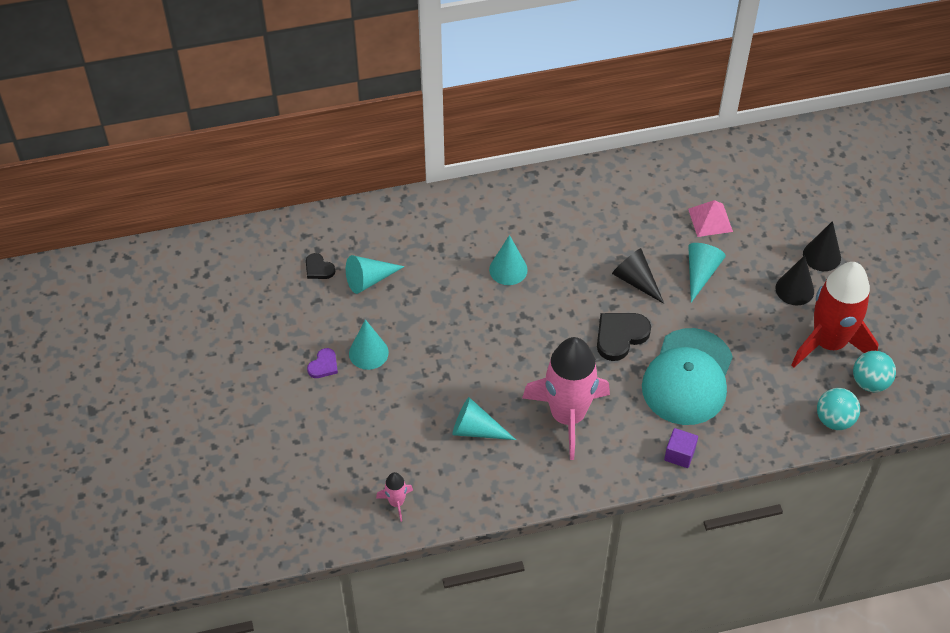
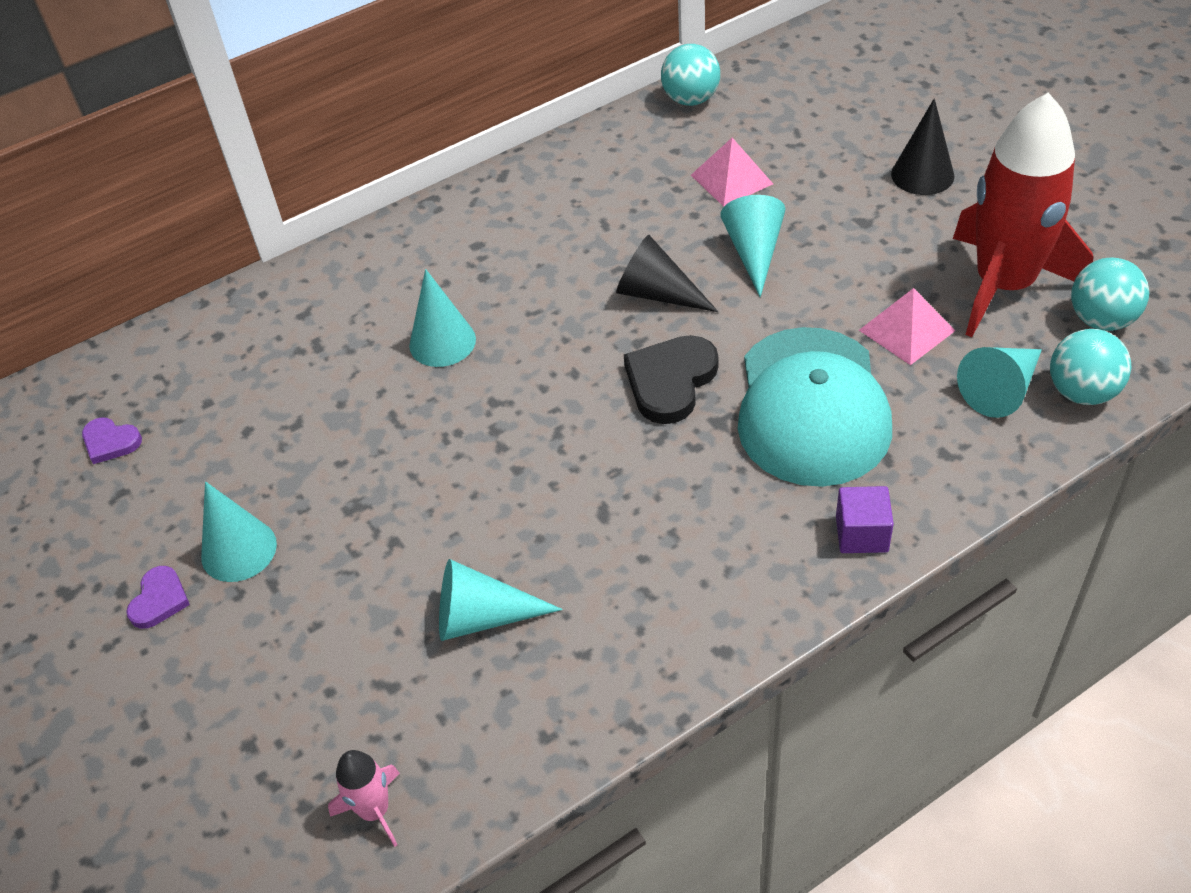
camera: 15 degrees left, 5 degrees down
(318, 268) = (110, 442): black heart -> purple heart
(369, 279) = (207, 431): turquoise cone -> turquoise cone (1001, 389)
(567, 416) = (638, 537): pink rocket -> none
(711, 154) = (691, 100): none -> turquoise ball
(760, 351) = (906, 330): none -> pink pyramid
(794, 289) = (909, 230): black cone -> none

